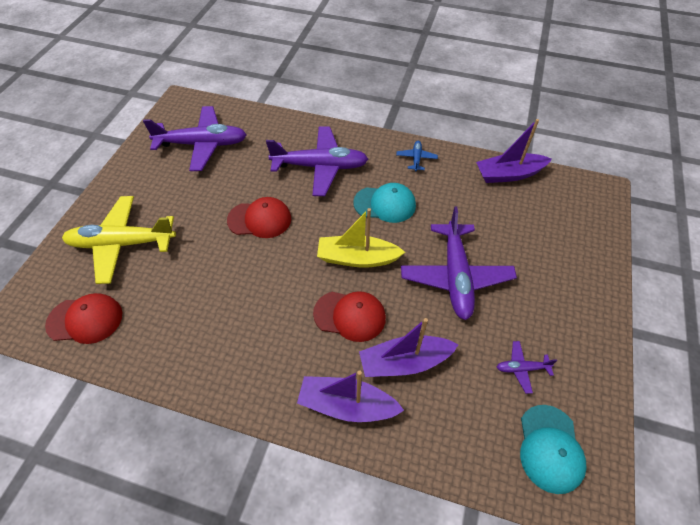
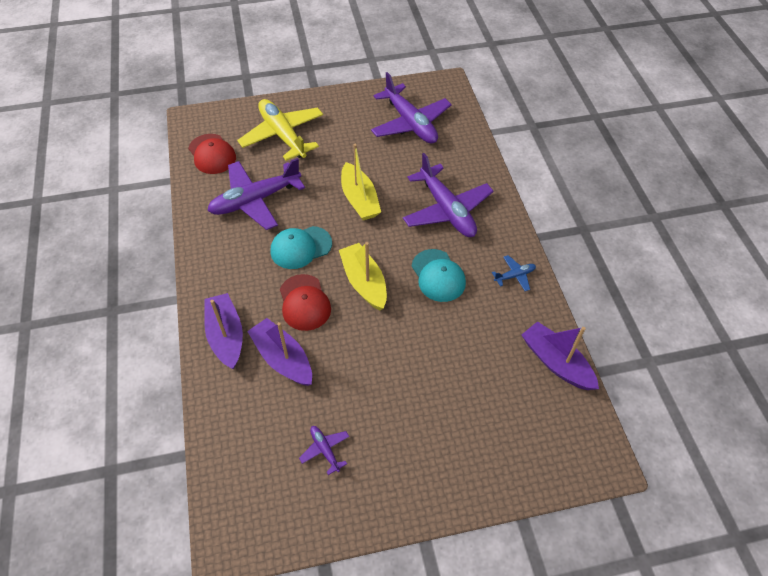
camera: 60 degrees right, 0 degrees up
(260, 219) = (359, 199): red cap -> yellow boat
(455, 276) = (392, 363): purple plane -> purple plane (255, 200)
(550, 448) = (259, 496): turquoise cap -> turquoise cap (301, 247)

